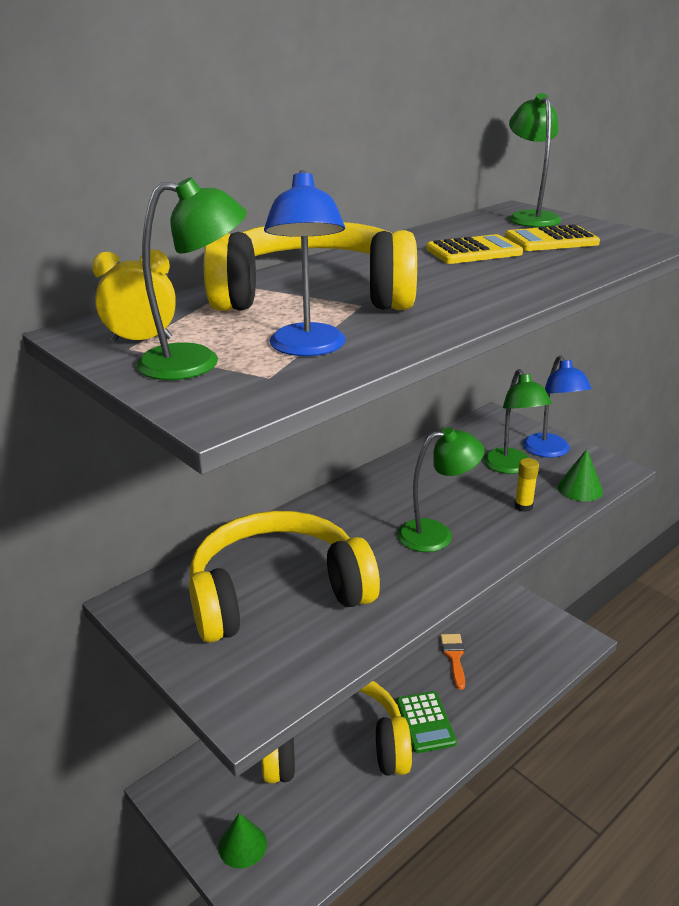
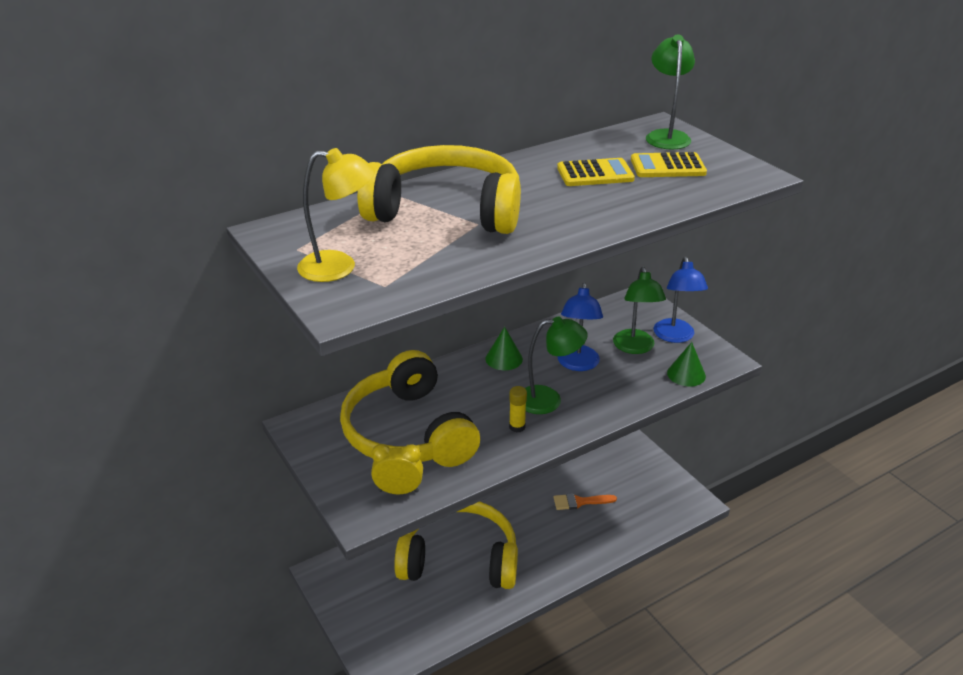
camera: 10 degrees right, 5 degrees up
(141, 340) = (307, 243): yellow clock -> yellow clock (398, 491)
(196, 362) = (339, 267): green lamp -> yellow lamp
(242, 845) = (371, 621): green cone -> green cone (504, 358)
(277, 593) = (408, 432): yellow headphones -> yellow headphones turned 105 degrees counterclockwise
(308, 348) = (421, 263): blue lamp -> blue lamp (578, 364)
(425, 722) = (539, 552): green calculator -> none
(454, 657) = (579, 502): orange brush -> orange brush turned 105 degrees counterclockwise
(523, 506) = (630, 384): yellow glue stick -> yellow glue stick (517, 427)

